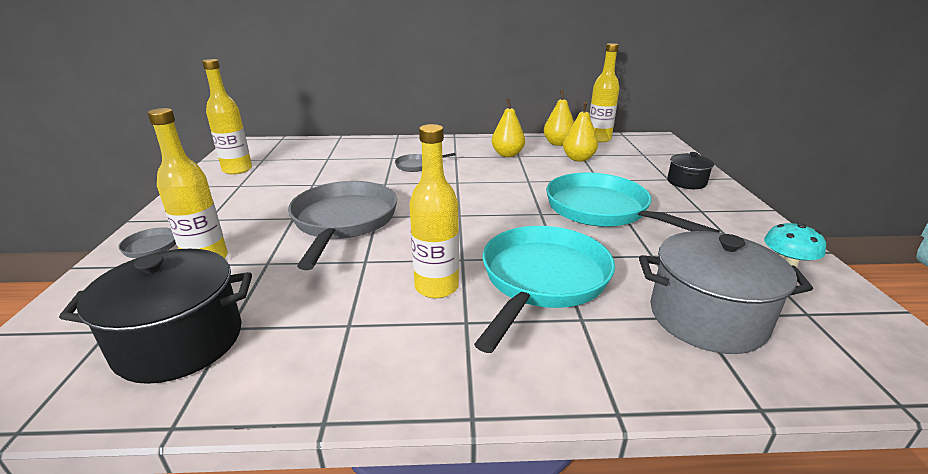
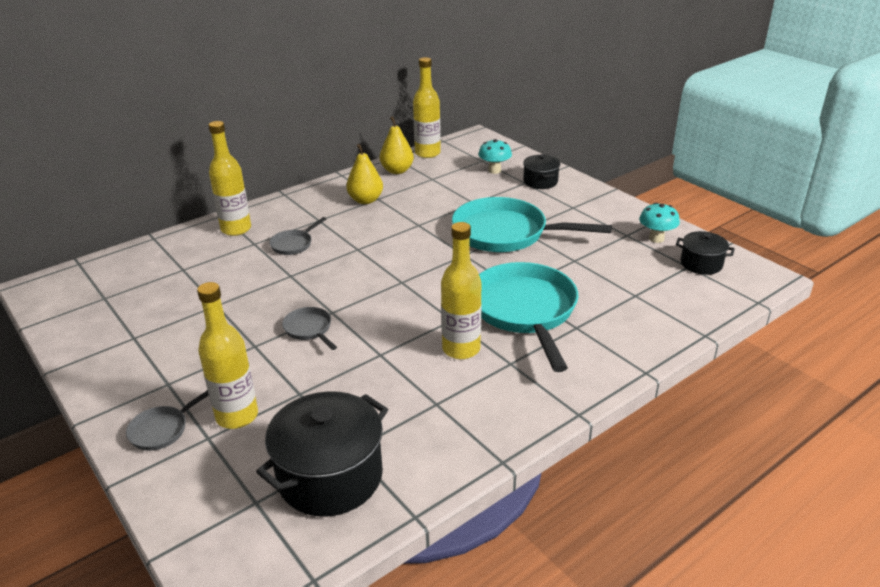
camera: 35 degrees left, 5 degrees up
(237, 170) = (95, 321): yellow bottle -> yellow bottle (236, 229)
(343, 221) = (309, 329): grey pan -> grey pan, size x0.44
(578, 159) = (434, 184): yellow pear -> none
(647, 163) = (494, 170): none -> turquoise mushroom
(707, 318) = (641, 293): grey pot -> none
(832, 318) = (701, 264): none -> black pot

